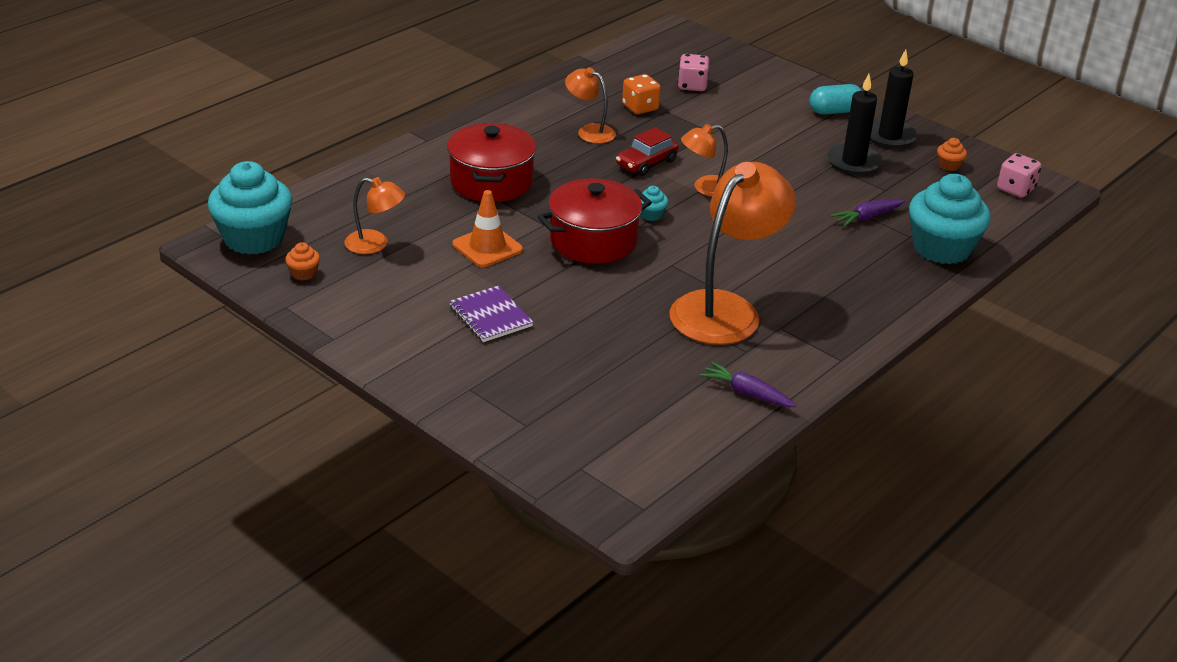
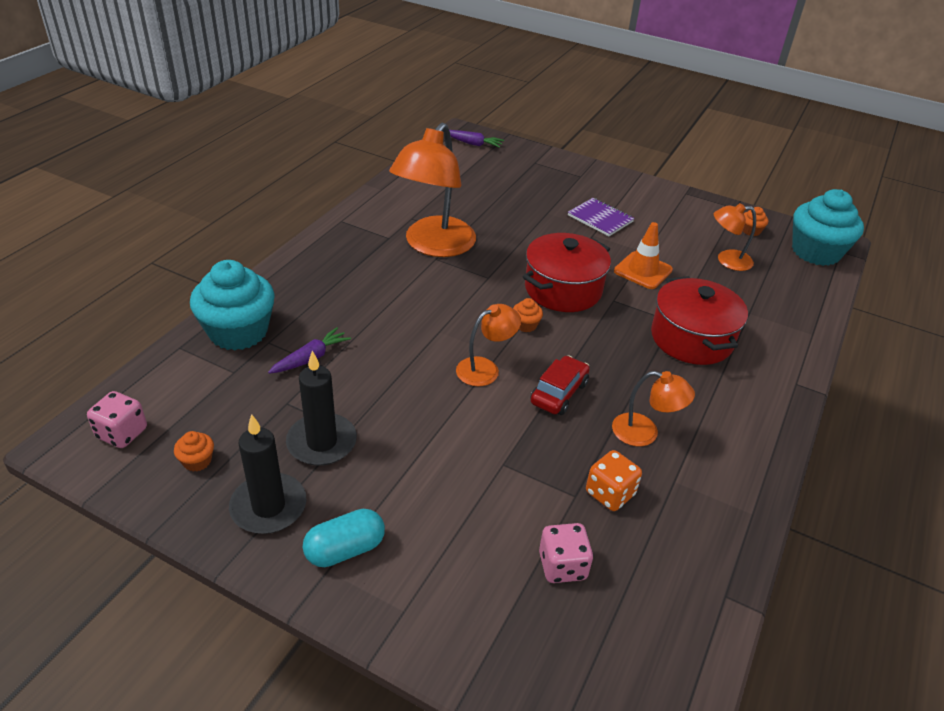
camera: 165 degrees right, 5 degrees up
(651, 215) = (525, 325): turquoise cupcake -> orange cupcake
(746, 393) = (406, 192): purple carrot -> purple carrot (473, 144)

